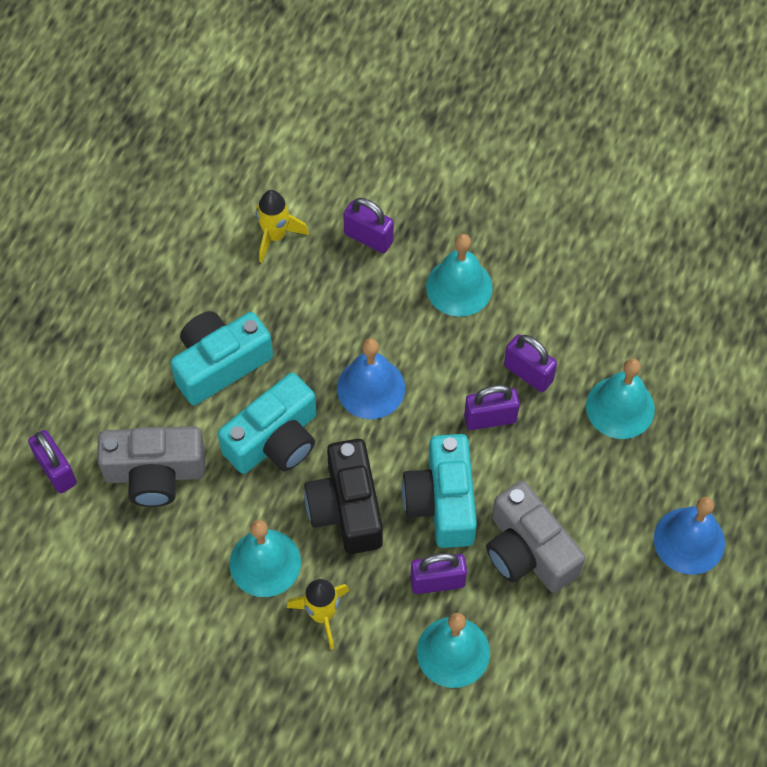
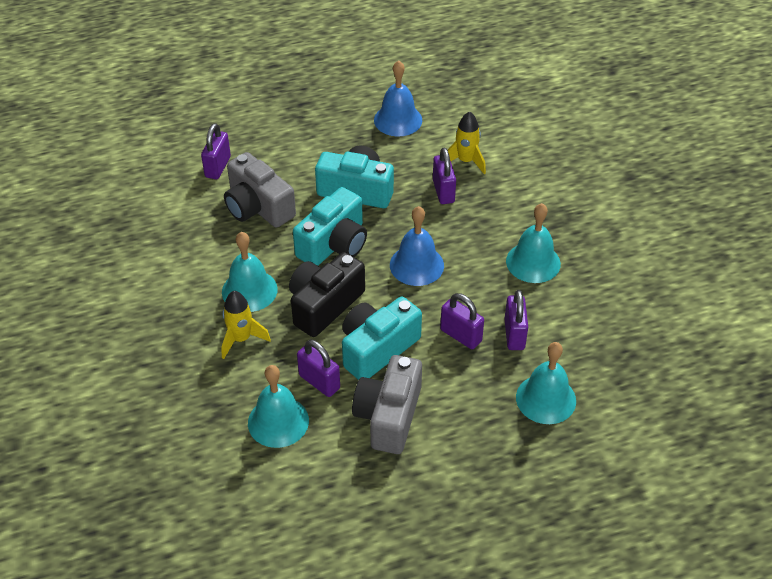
camera: 50 degrees right, 15 degrees down
(275, 440) = (334, 244): turquoise camera -> turquoise camera turned 60 degrees counterclockwise
(368, 238) = (514, 201): purple padlock -> purple padlock (443, 191)
(689, 540) = (491, 504): blue bell -> blue bell (398, 120)

